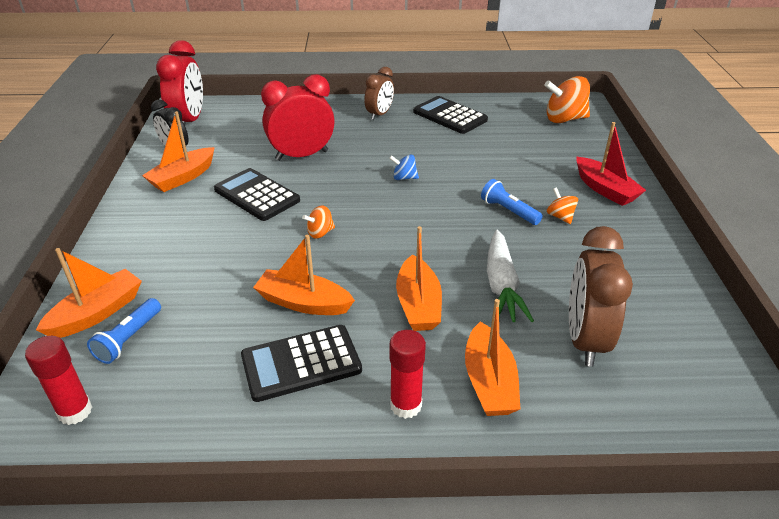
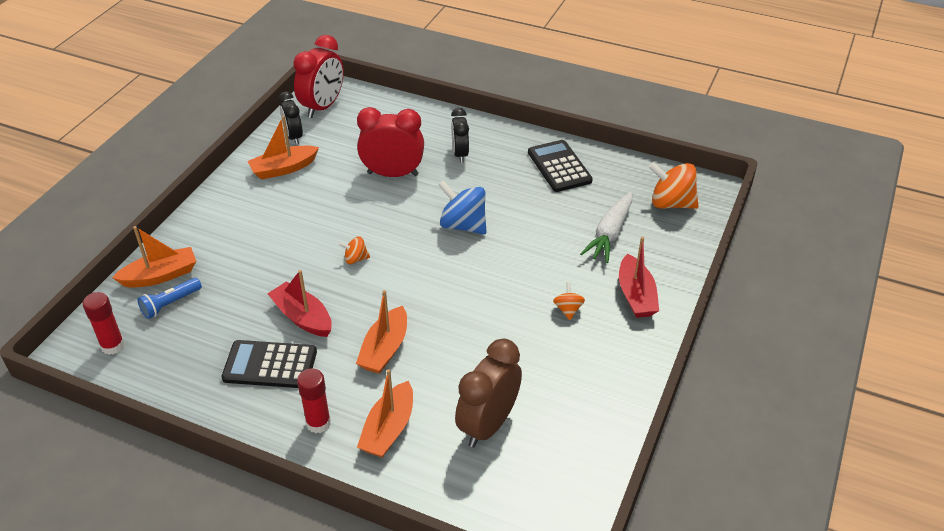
camera: 25 degrees right, 5 degrees up
(256, 195) = (330, 205): black calculator -> none
(303, 303) = (302, 317): orange boat -> red boat
(354, 127) = (460, 154): none -> black clock
(379, 114) = (494, 146): brown clock -> none
(404, 178) = (463, 225): blue spinning top -> blue spinning top, size x1.96
(501, 285) = (462, 356): white carrot -> white carrot (609, 234)
(508, 211) = (527, 289): blue flashlight -> none

